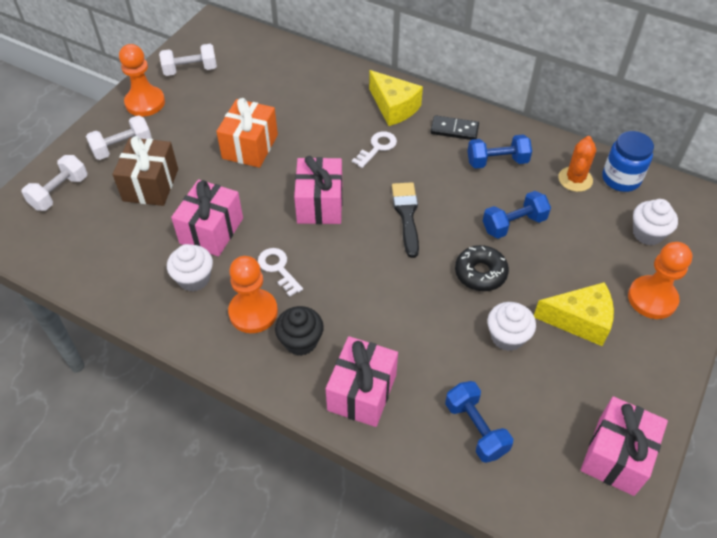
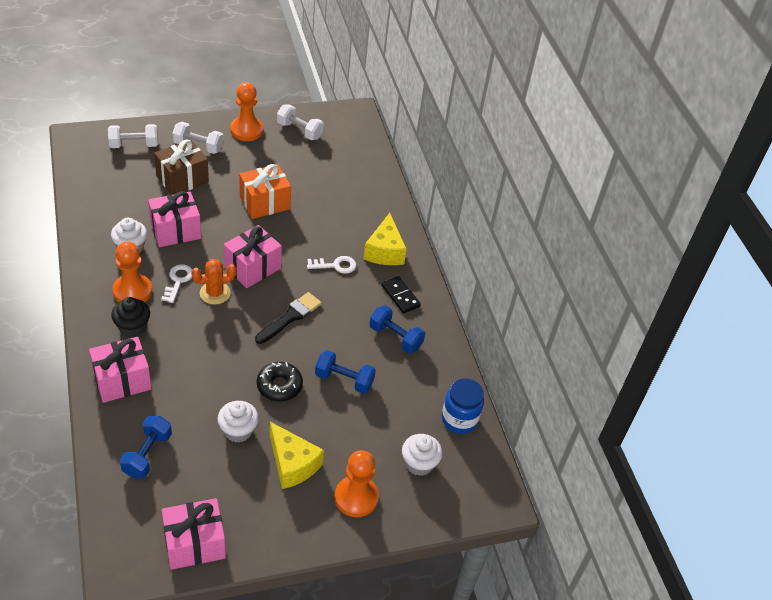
camera: 40 degrees right, 5 degrees down
(575, 179) = (428, 392): orange cactus -> orange cactus (215, 293)

